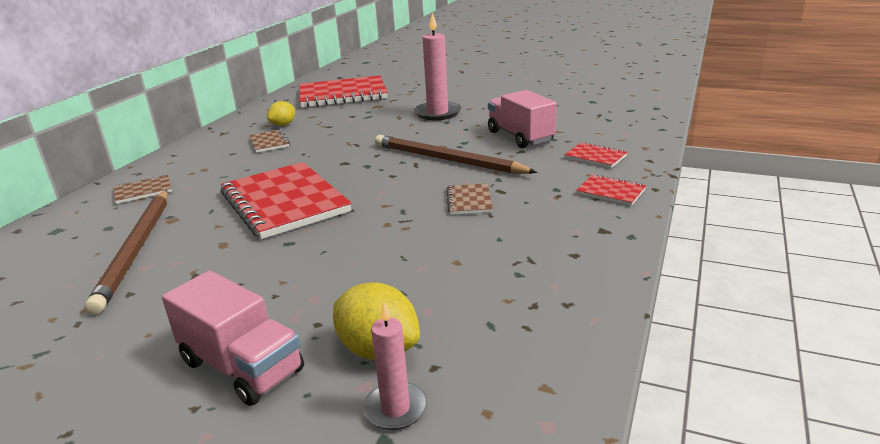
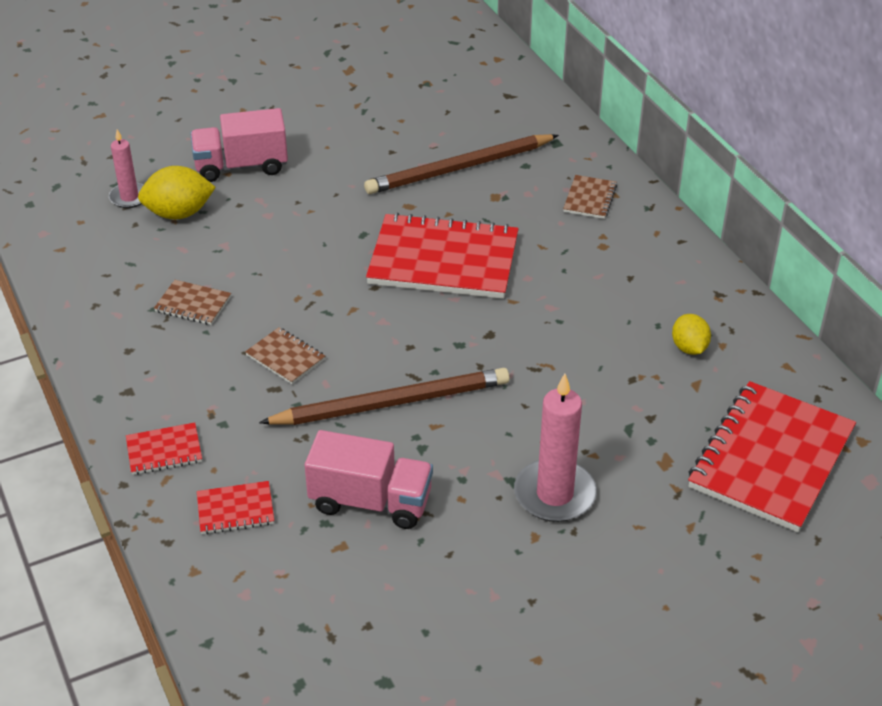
camera: 130 degrees right, 15 degrees up
(136, 249) = (459, 168): brown pencil -> brown pencil turned 60 degrees counterclockwise
(269, 142) = (631, 313): brown notebook -> brown notebook (193, 304)

